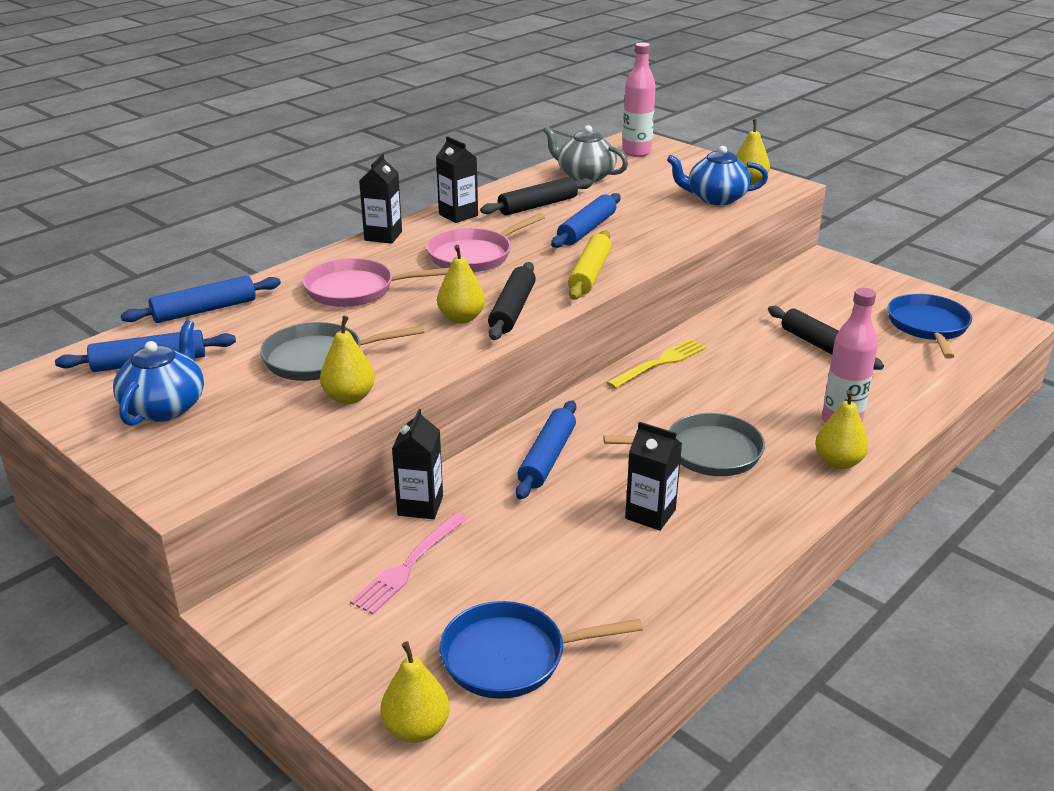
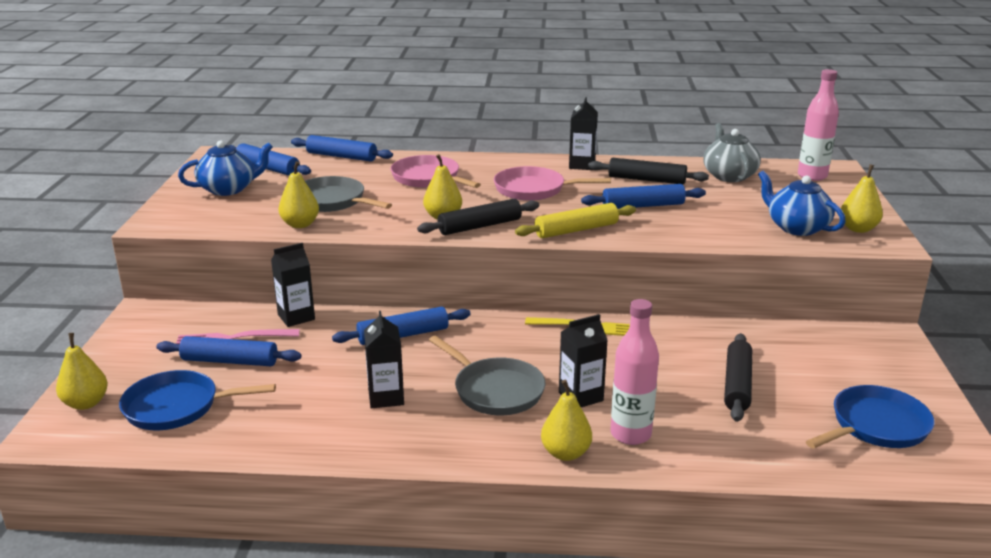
camera: 50 degrees right, 5 degrees down
(383, 236) = (510, 159): black carton -> black carton (580, 396)
(457, 585) = (230, 361): none -> blue rolling pin
(511, 657) = (177, 407): blue pan -> blue pan turned 45 degrees counterclockwise

